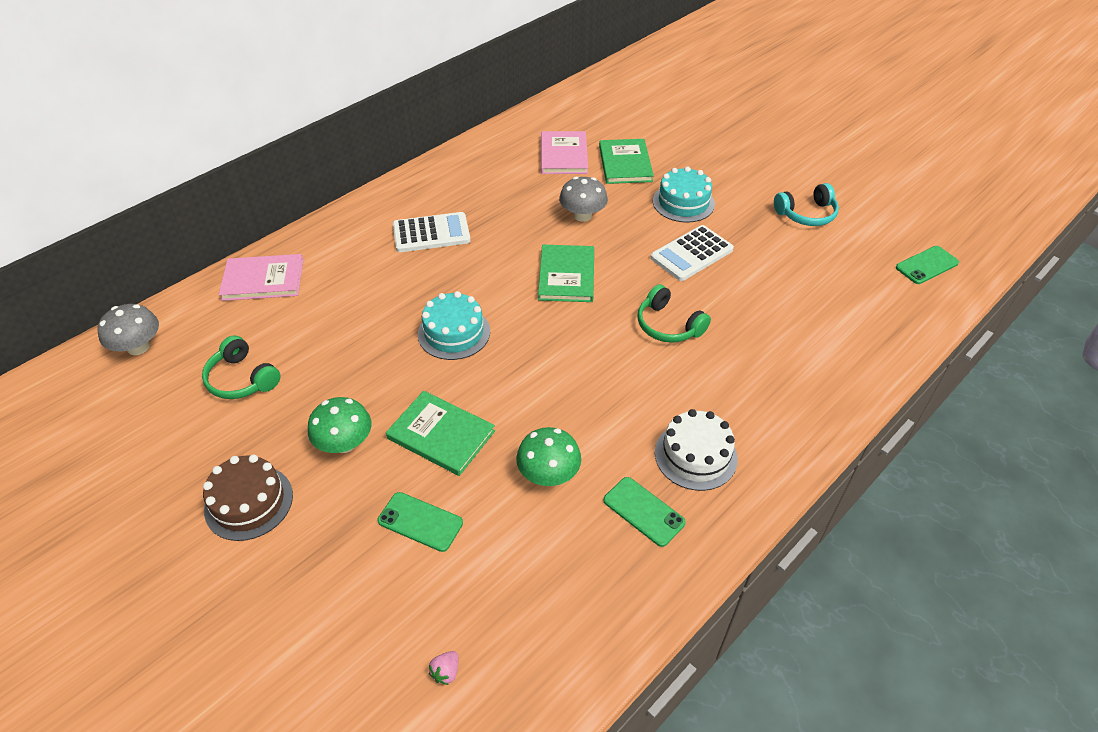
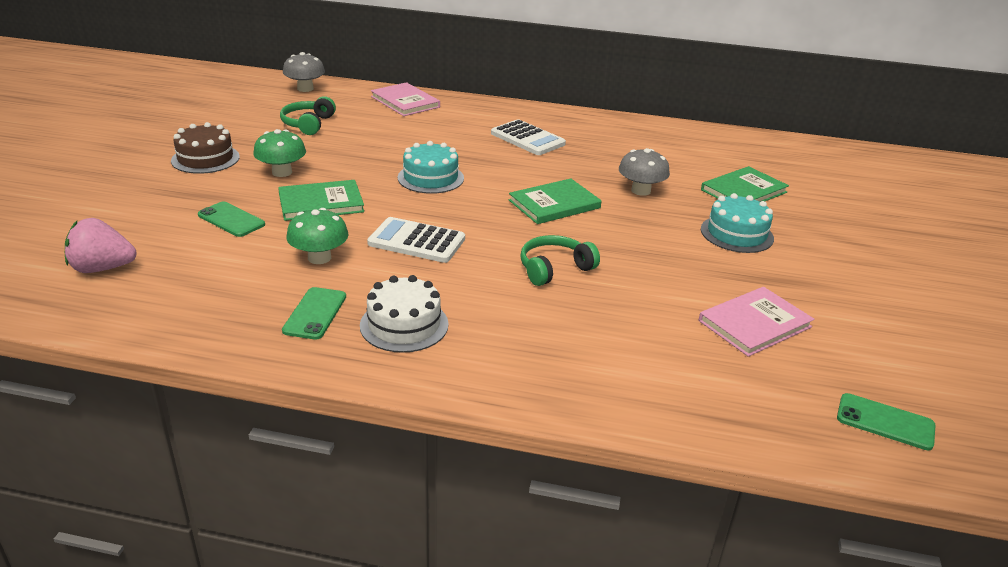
camera: 55 degrees right, 15 degrees down
(420, 521) = (231, 220): green phone -> green phone turned 45 degrees counterclockwise
(441, 435) = (321, 203): green book -> green book turned 75 degrees clockwise
(446, 672) = (102, 268): pink strawberry -> pink strawberry, size x2.28
(564, 155) = (706, 161): pink book -> pink book (754, 324)
(668, 325) = (554, 268): green headphones -> green headphones turned 45 degrees clockwise
(691, 254) = (669, 256): white calculator -> white calculator (416, 241)
(806, 214) = (837, 310): turquoise headphones -> none

